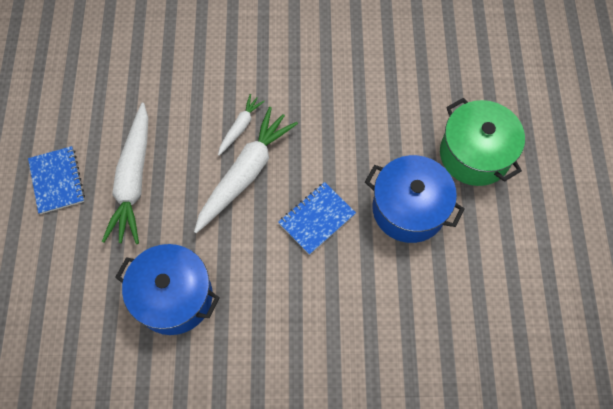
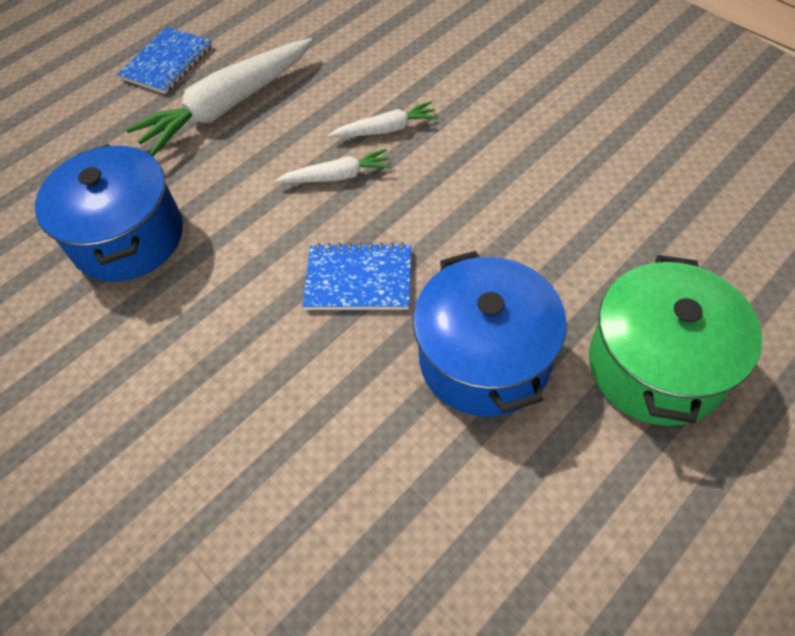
camera: 50 degrees right, 10 degrees down
(245, 174) = (337, 176): white carrot -> white carrot, size x0.50

